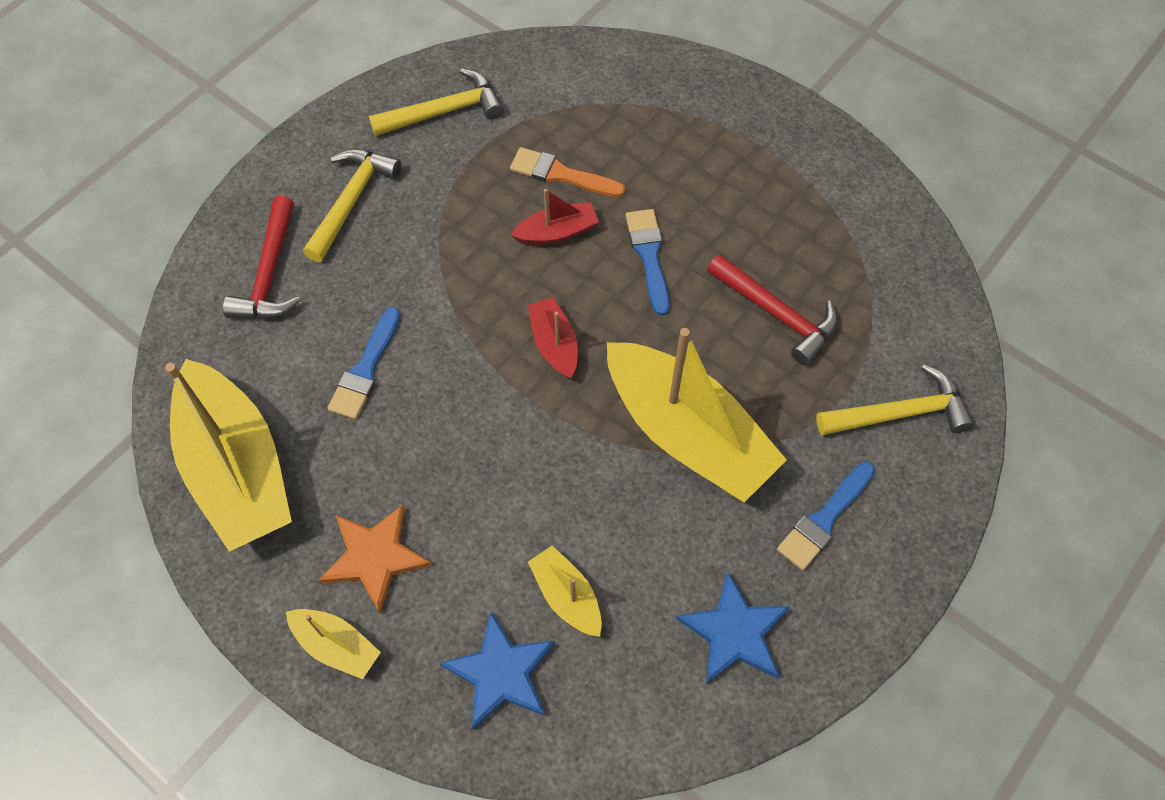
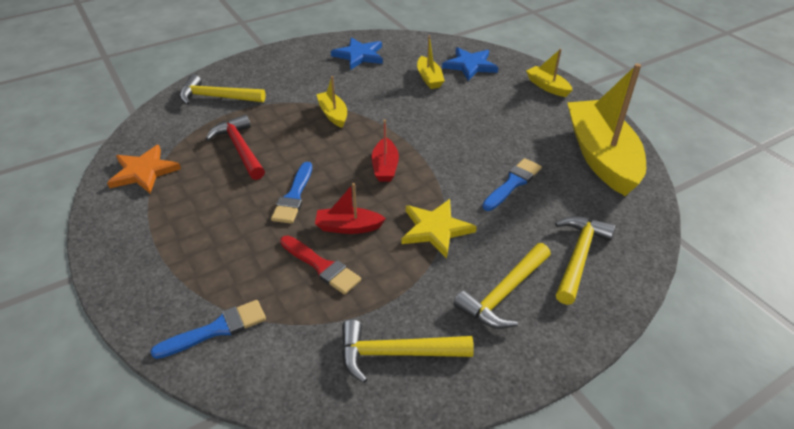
camera: 160 degrees left, 20 degrees down
(270, 273) = (578, 256): red hammer -> yellow hammer
(375, 557) = (522, 108): orange star -> orange star (144, 172)
(450, 261) = (436, 229): none -> yellow star
(561, 174) = (321, 266): orange brush -> red brush
(687, 434) = (333, 114): yellow boat -> yellow boat, size x0.46
(824, 519) = (290, 75): blue brush -> blue brush (217, 329)

